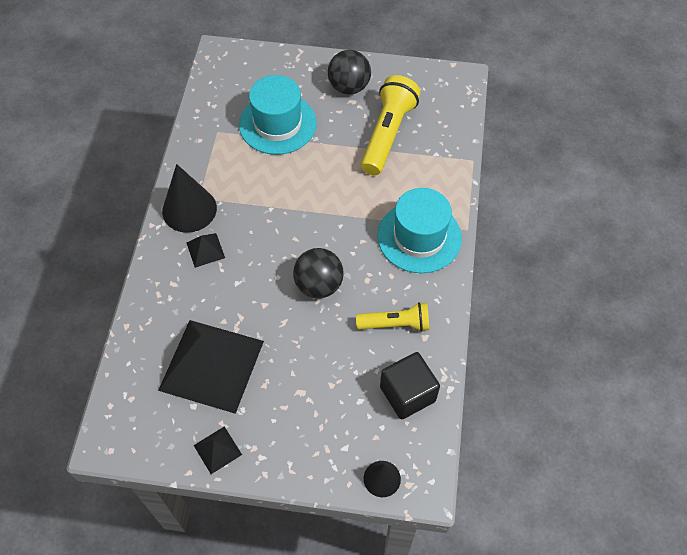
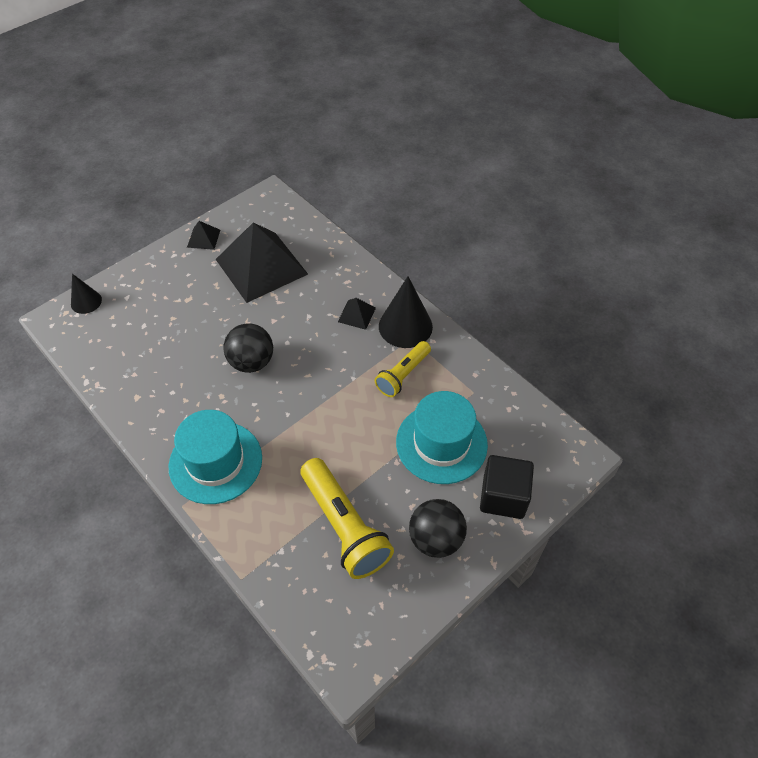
camera: 130 degrees right, 5 degrees down
(395, 324) = (167, 386): yellow flashlight -> yellow flashlight (403, 375)
(407, 394) = (114, 354): black cube -> black cube (503, 497)

